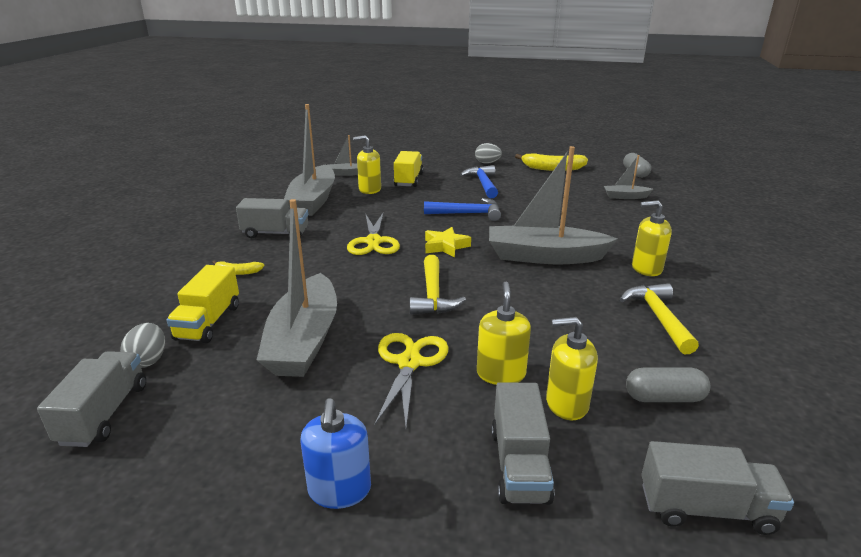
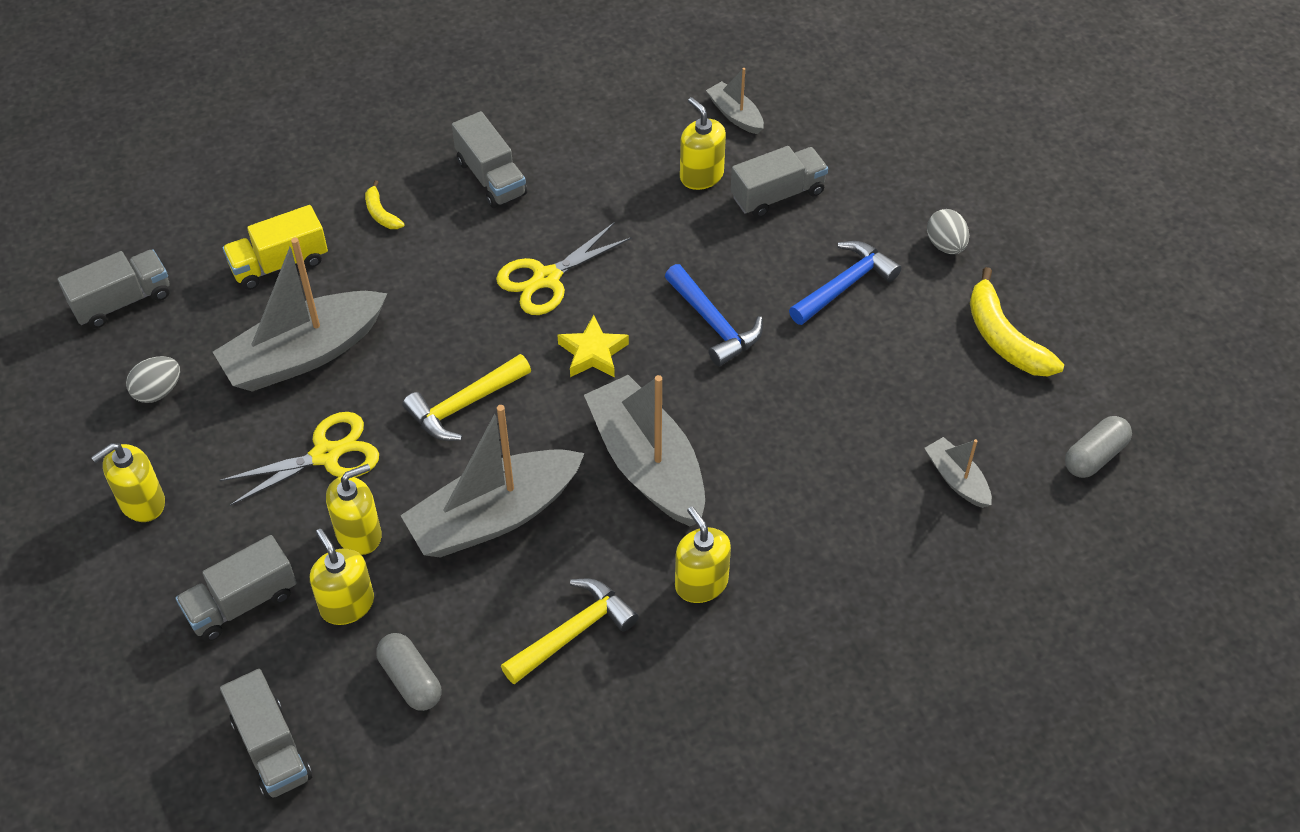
camera: 55 degrees right, 25 degrees up
(148, 360) = (198, 270): grey egg -> grey egg (158, 391)
(313, 200) = (612, 145): grey boat -> grey boat (494, 516)
(339, 490) = (142, 502): blue soap dispenser -> yellow soap dispenser
(408, 180) = (777, 195): yellow truck -> grey truck

